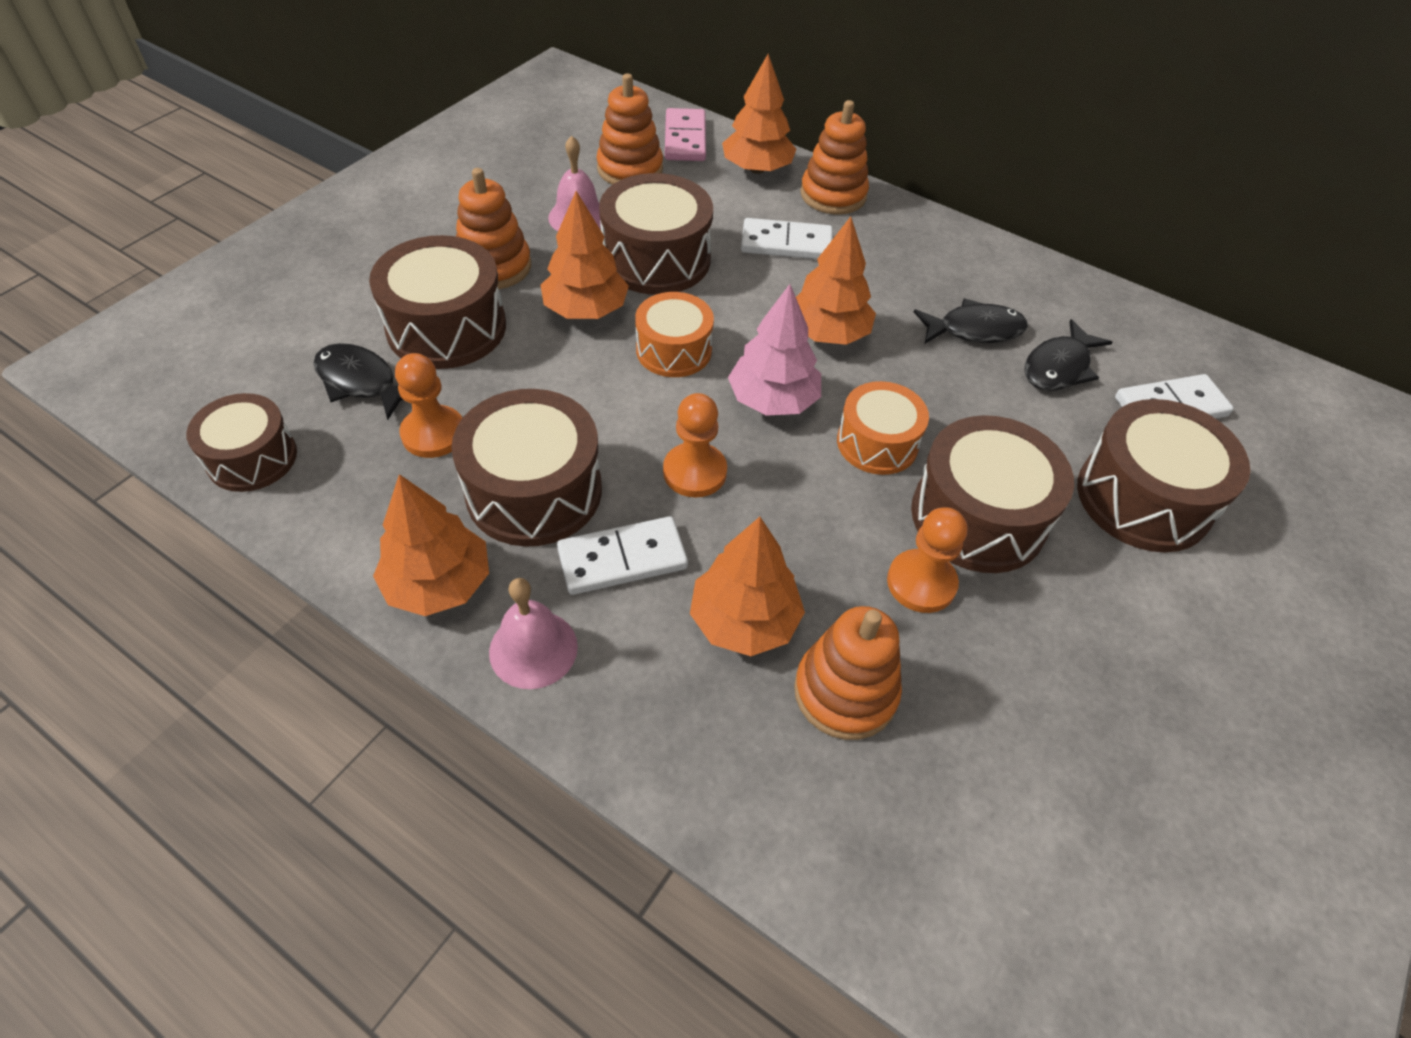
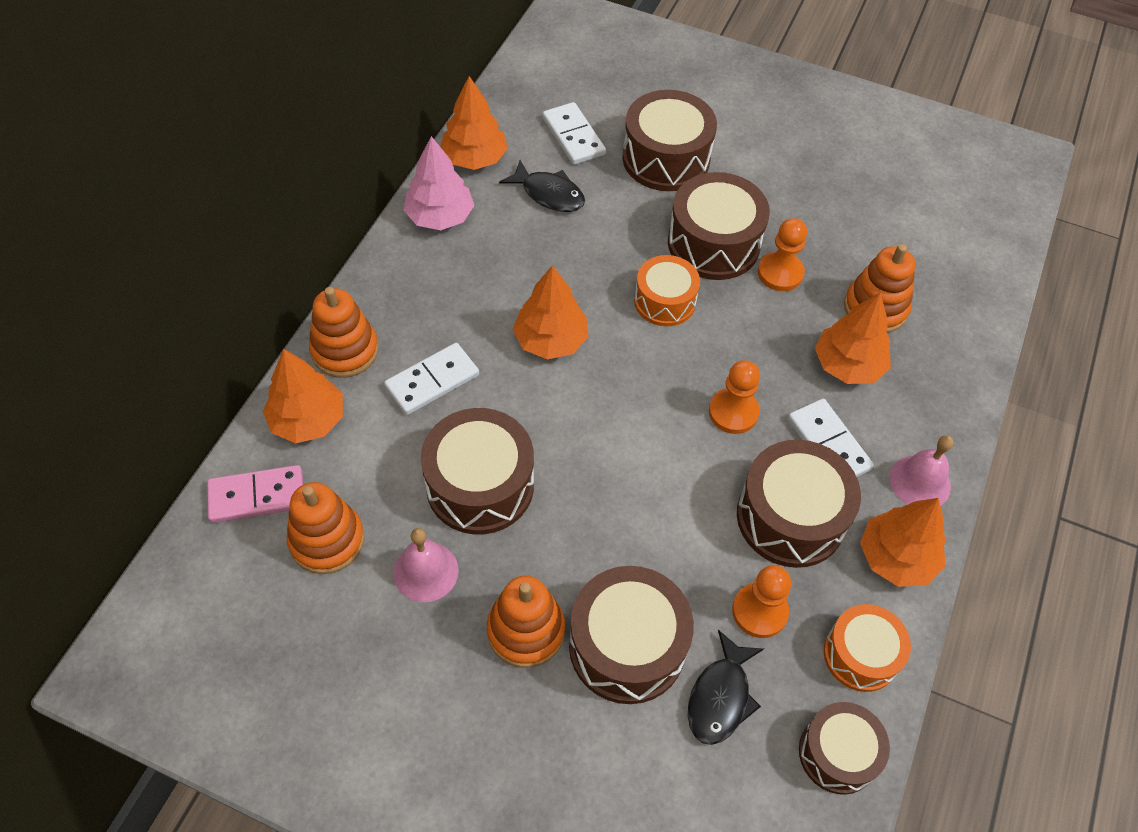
camera: 100 degrees left, 5 degrees up
(586, 310) = (569, 530): orange tree -> orange tree (474, 158)
(674, 350) = (603, 449): orange drum -> orange drum (860, 655)
(773, 400) = (641, 370): pink tree -> pink tree (440, 217)
(786, 244) = (432, 381): white domino -> white domino turned 60 degrees clockwise
(974, 330) = (519, 243): black fish -> none

